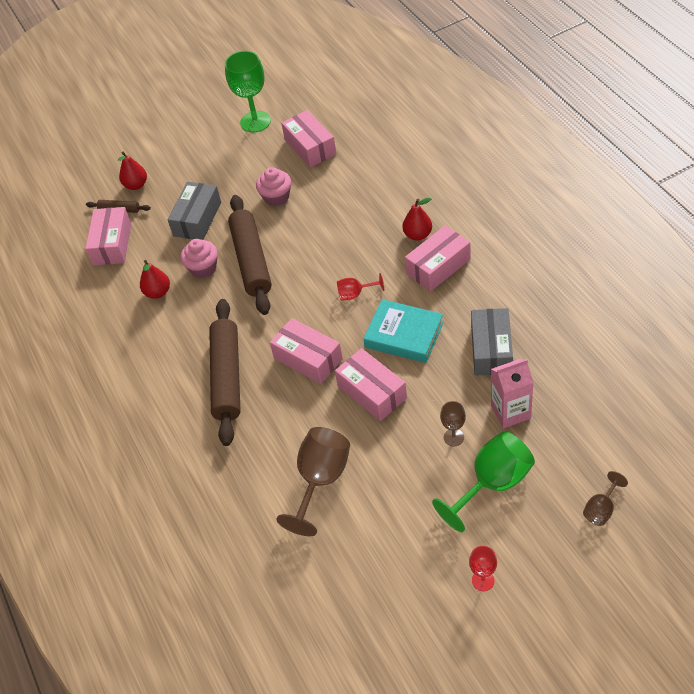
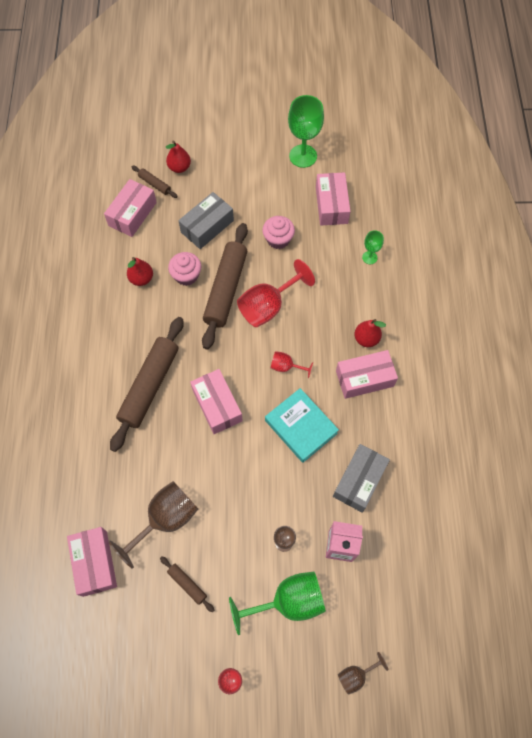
camera: 20 degrees right, 15 degrees up
(303, 254) = (268, 306): none -> red goblet
(372, 392) = (247, 464): pink box -> pink box (95, 563)
(376, 171) = (369, 257): none -> green goblet
(381, 524) = (187, 584): none -> brown rolling pin

